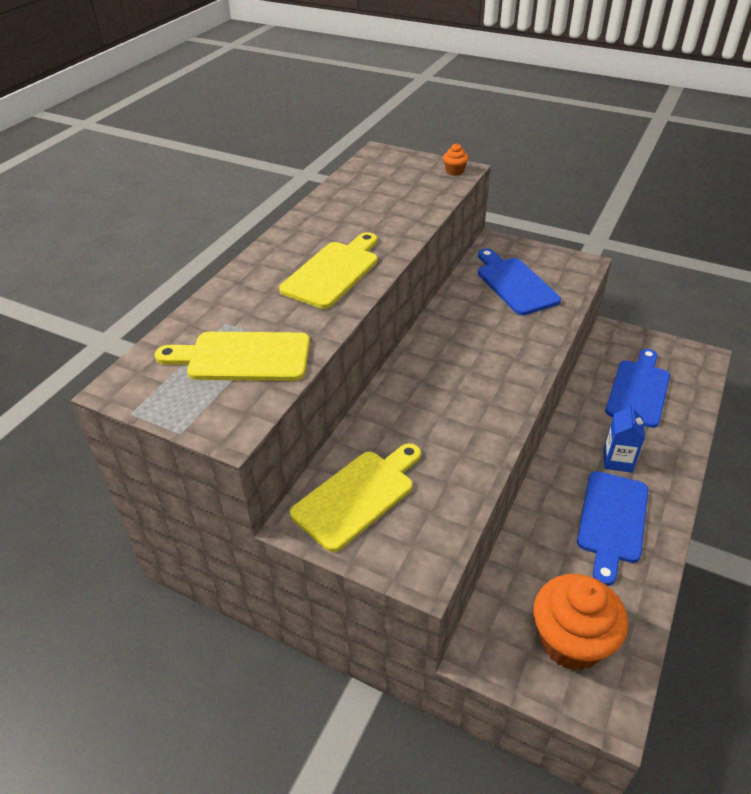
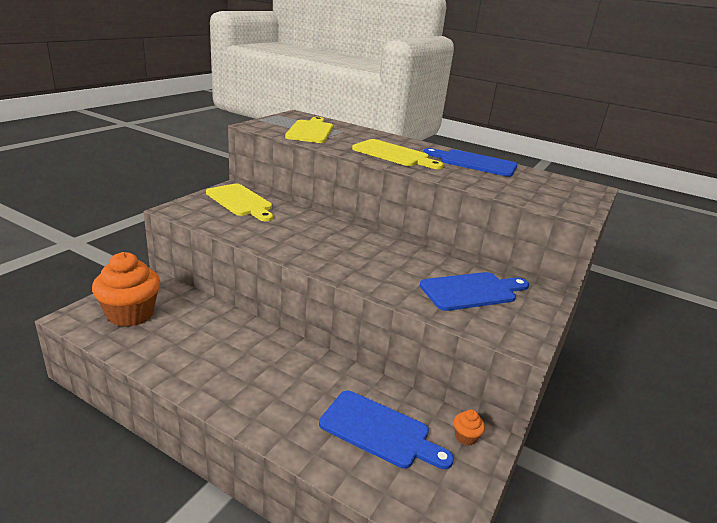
camera: 90 degrees right, 15 degrees down
(454, 171) = (573, 209): orange cupcake -> orange cupcake (465, 437)
(612, 521) = (215, 360): blue cutting board -> blue cutting board (474, 163)
(617, 460) = (280, 383): blue carton -> none

